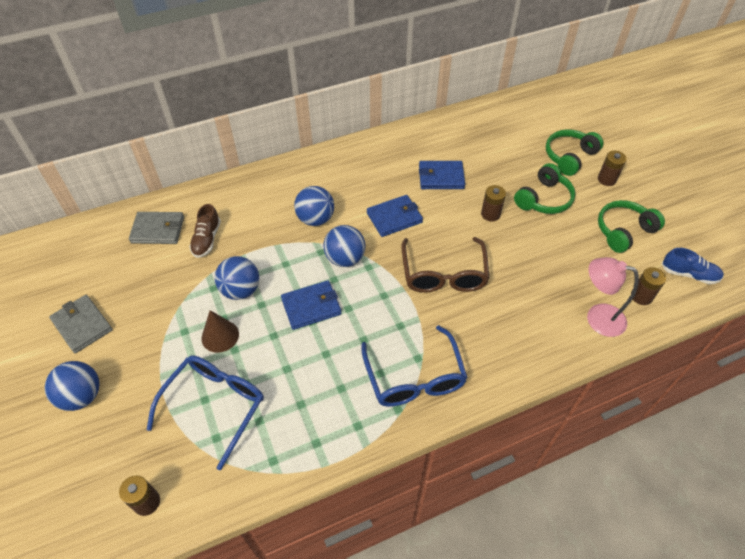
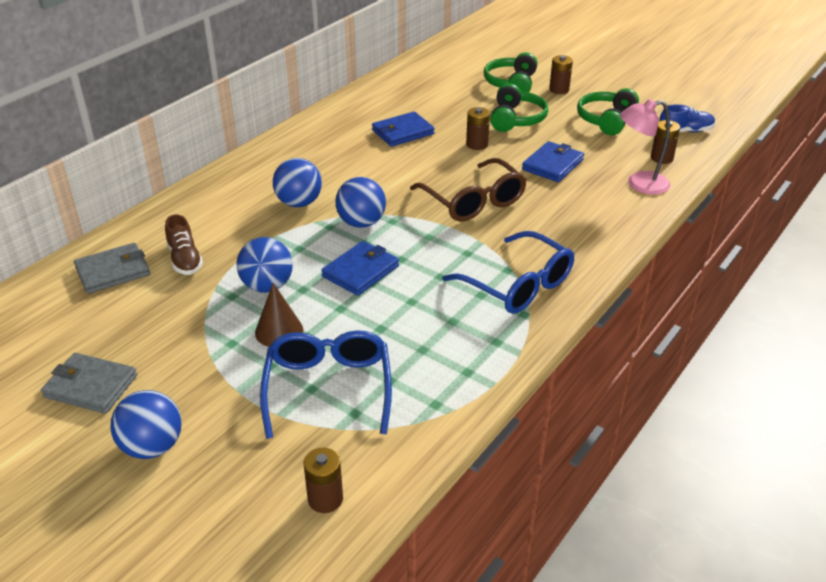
camera: 30 degrees left, 15 degrees down
(394, 217) = (383, 176): blue wallet -> blue wallet (552, 165)

